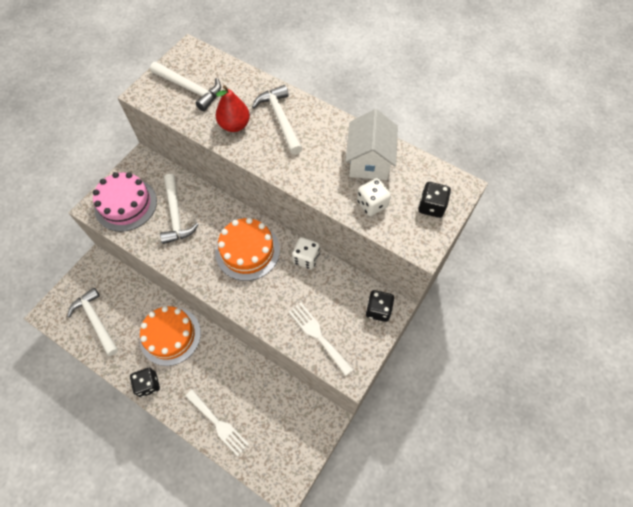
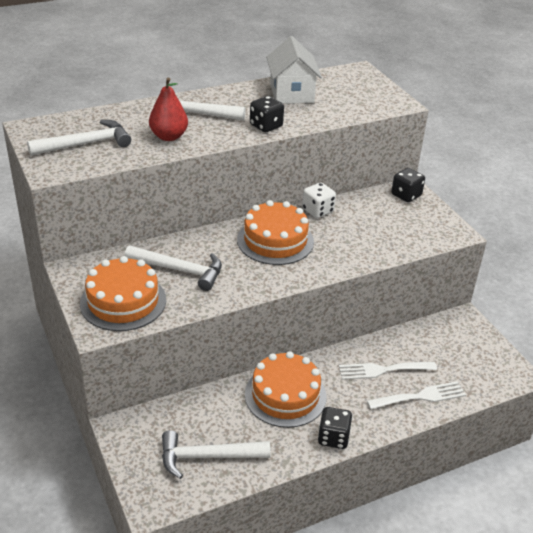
camera: 60 degrees left, 25 degrees down
(126, 204) = (123, 301): pink cake -> orange cake
(318, 335) = (405, 235): white fork -> white fork (383, 370)
(369, 161) = (291, 93): white house -> white house turned 45 degrees clockwise
(372, 204) = (337, 107): white dice -> none
(431, 206) = (366, 87): black dice -> black dice (266, 126)

